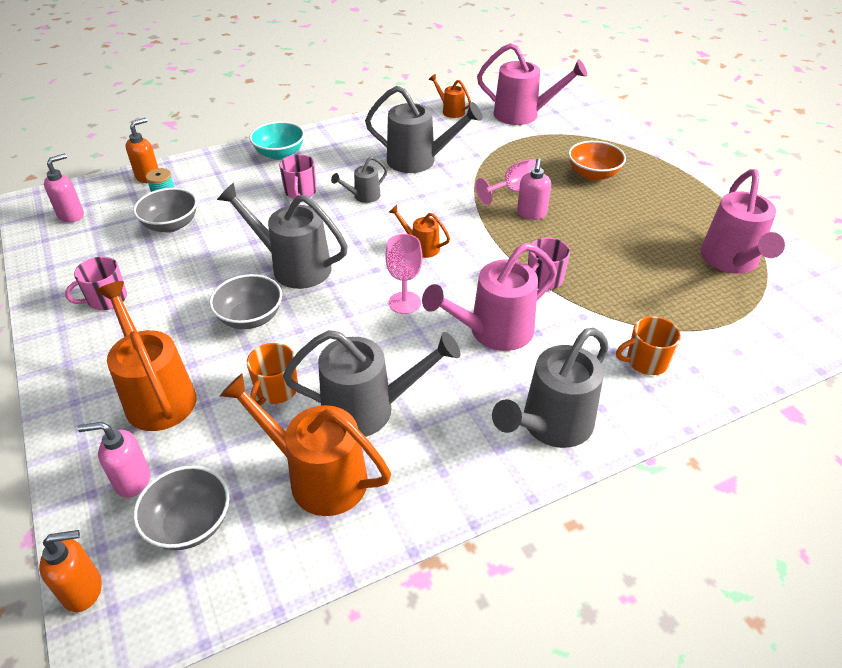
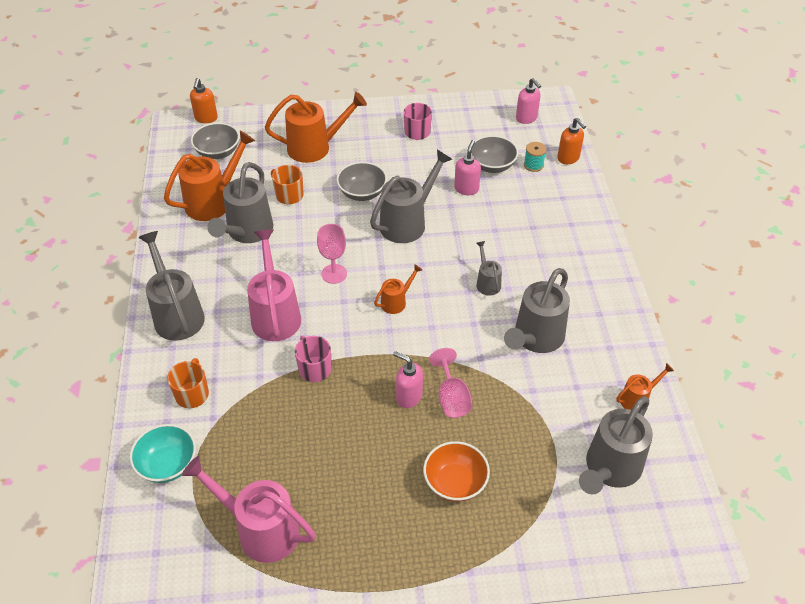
camera: 110 degrees right, 5 degrees up
(132, 480) = (258, 135): pink soap dispenser -> pink soap dispenser (466, 189)
(280, 154) = (582, 241): turquoise bowl -> turquoise bowl (167, 464)
(300, 192) = (511, 243): pink mug -> none
(523, 115) = (609, 469): pink watering can -> grey watering can

